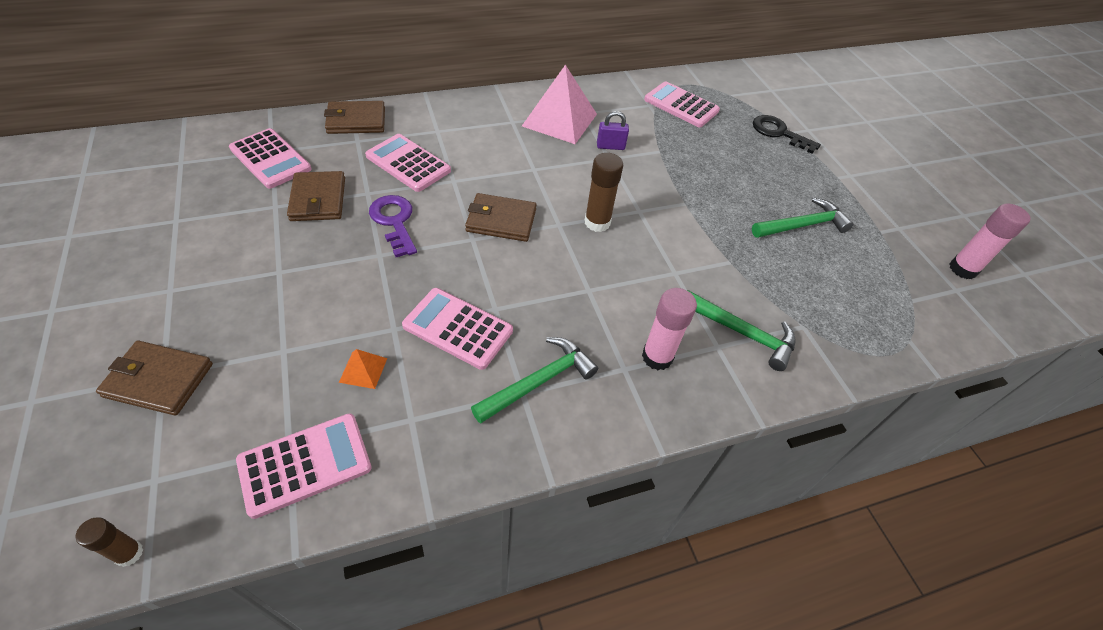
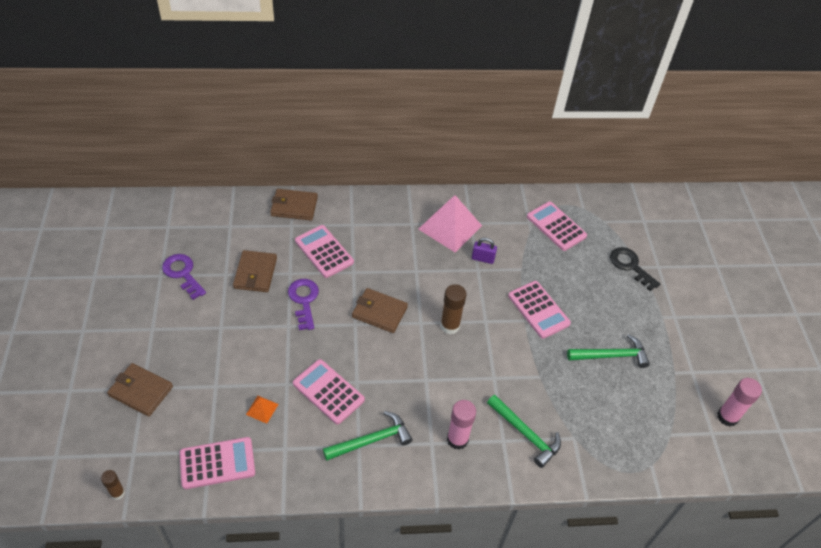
camera: 15 degrees right, 0 degrees up
(210, 214) = (182, 273): none -> purple key
(270, 159) = (228, 233): pink calculator -> pink calculator (538, 310)

